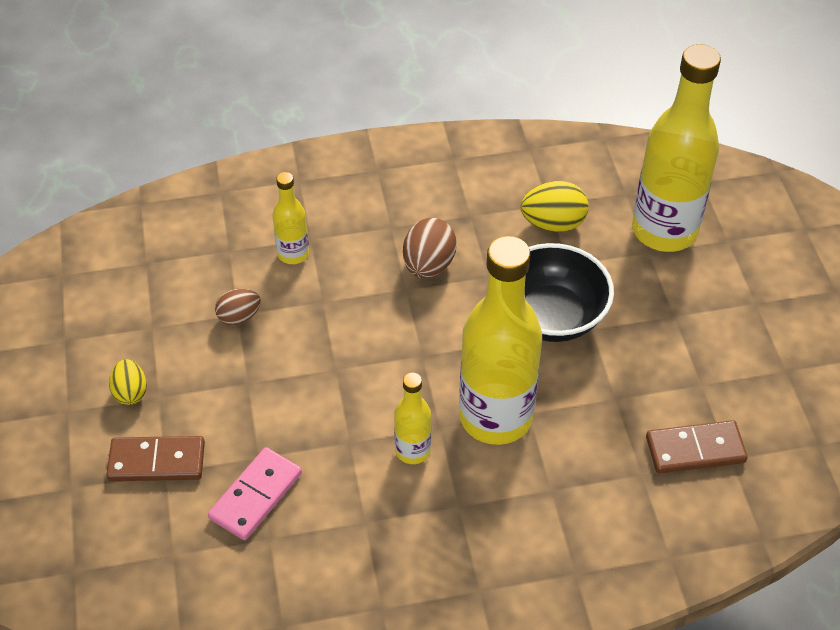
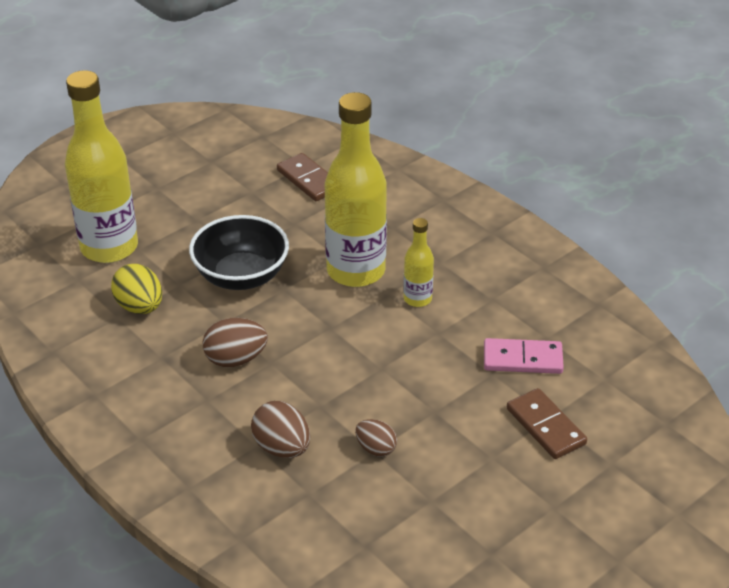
camera: 120 degrees left, 10 degrees down
(130, 392) = (503, 476): yellow egg -> none
(293, 254) = (282, 448): yellow bottle -> brown egg

